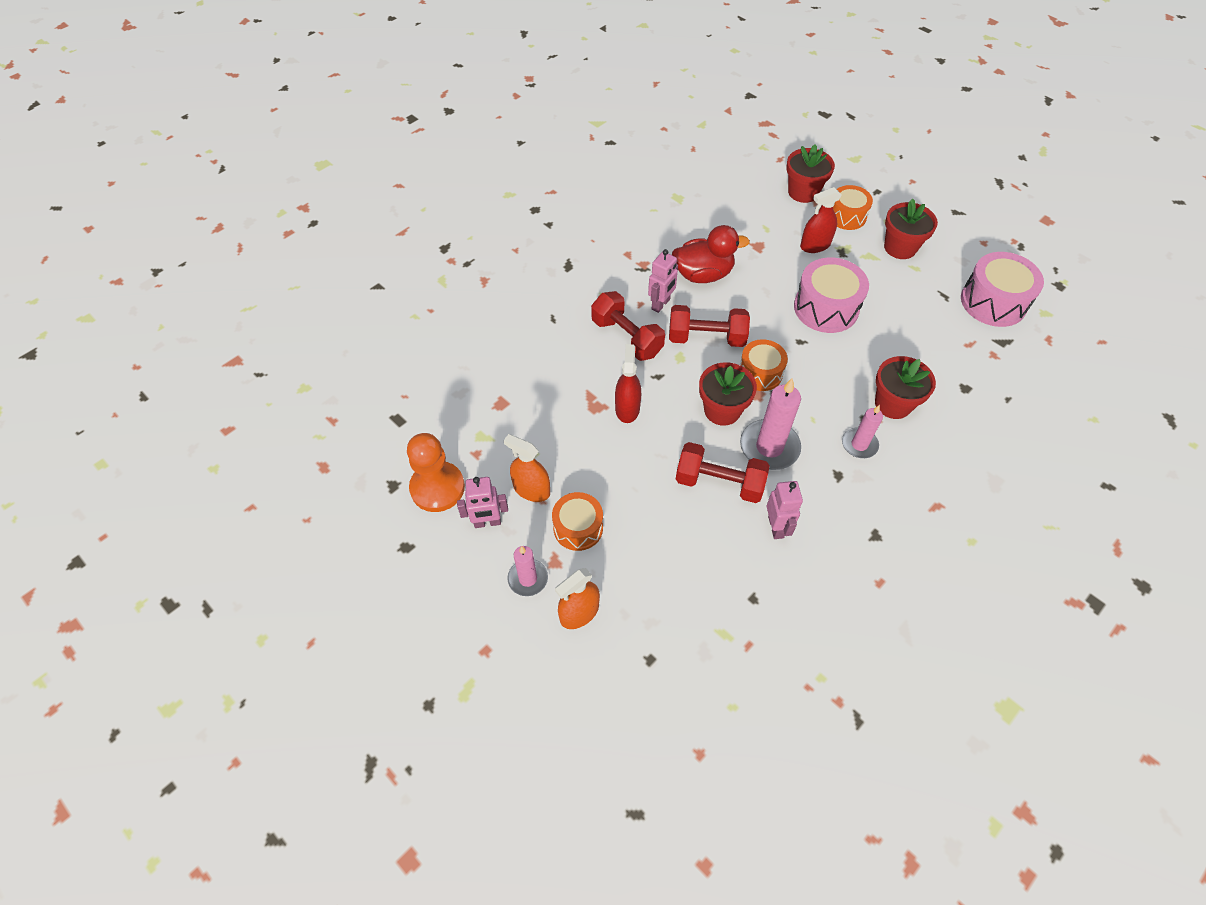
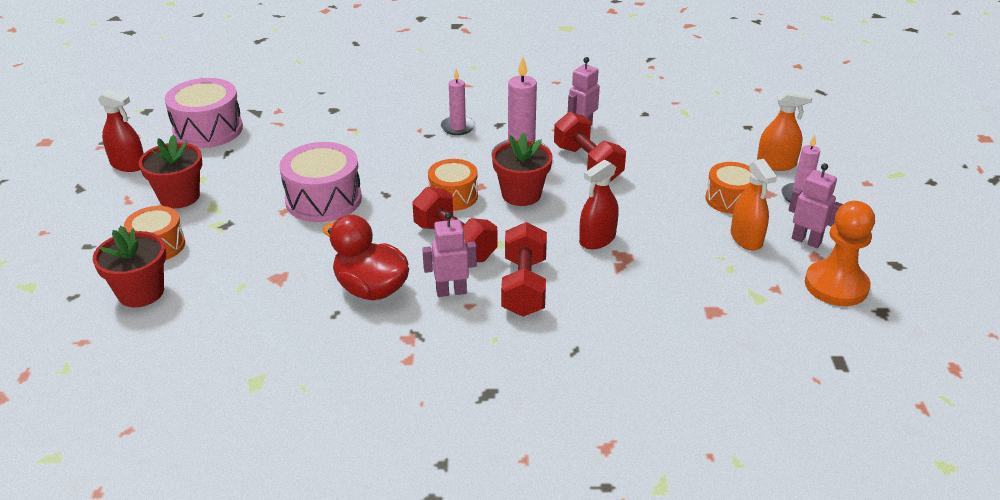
camera: 135 degrees left, 20 degrees down
(815, 245) = (234, 243): red spray bottle -> red spray bottle (128, 165)
(893, 404) = (395, 129): red flower pot -> none

